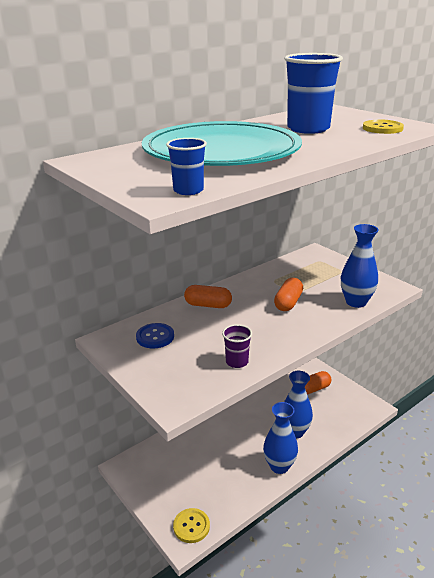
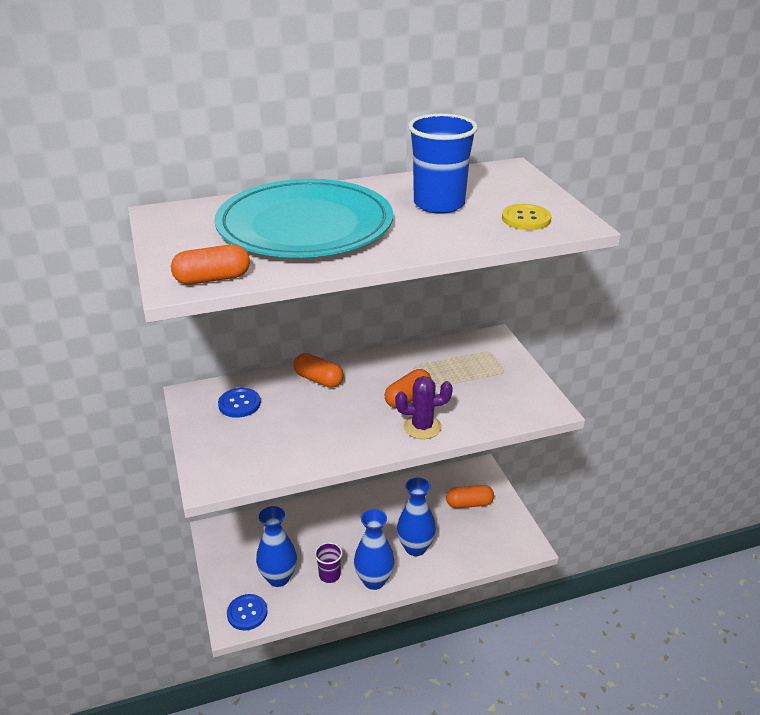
camera: 20 degrees right, 5 degrees up
(188, 190) = (212, 279): blue cup -> orange capsule
(191, 526) = (247, 613): yellow button -> blue button
(237, 362) = (300, 454): purple cup -> purple cup (329, 575)
(316, 320) = (422, 427): none -> purple cactus
(356, 302) = (487, 416): blue vase -> blue vase (278, 578)

